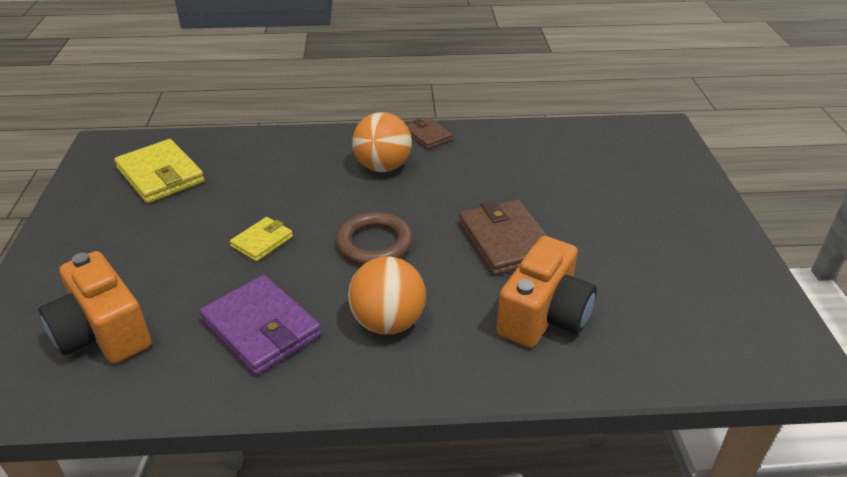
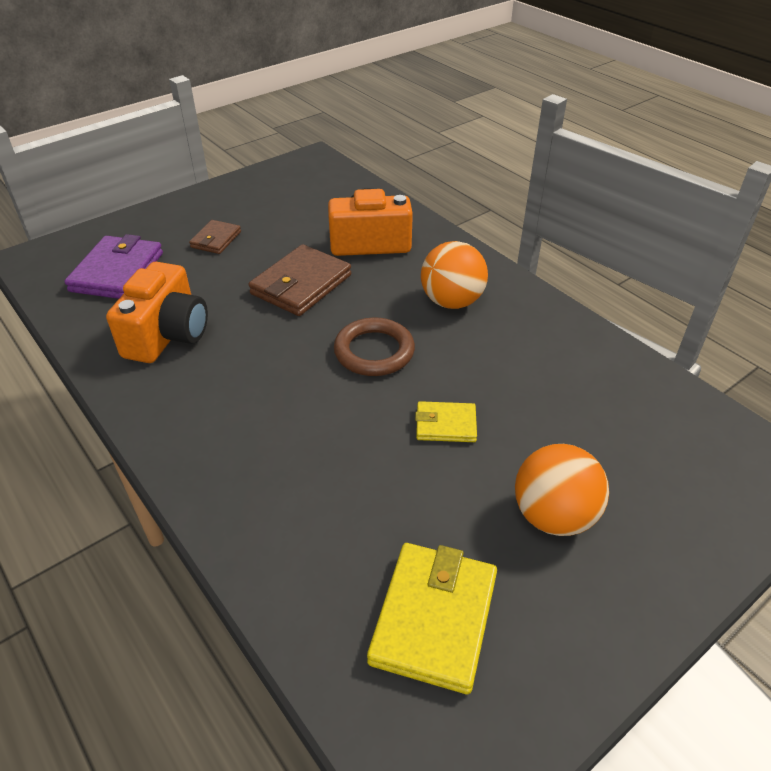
camera: 125 degrees left, 5 degrees up
(103, 333) = (651, 446): orange camera -> orange camera (167, 335)
(261, 328) = (532, 358): purple wallet -> purple wallet (117, 272)
(383, 167) = (243, 410): orange ball -> orange ball (553, 516)
(428, 136) = (146, 406): brown wallet -> brown wallet (216, 239)

